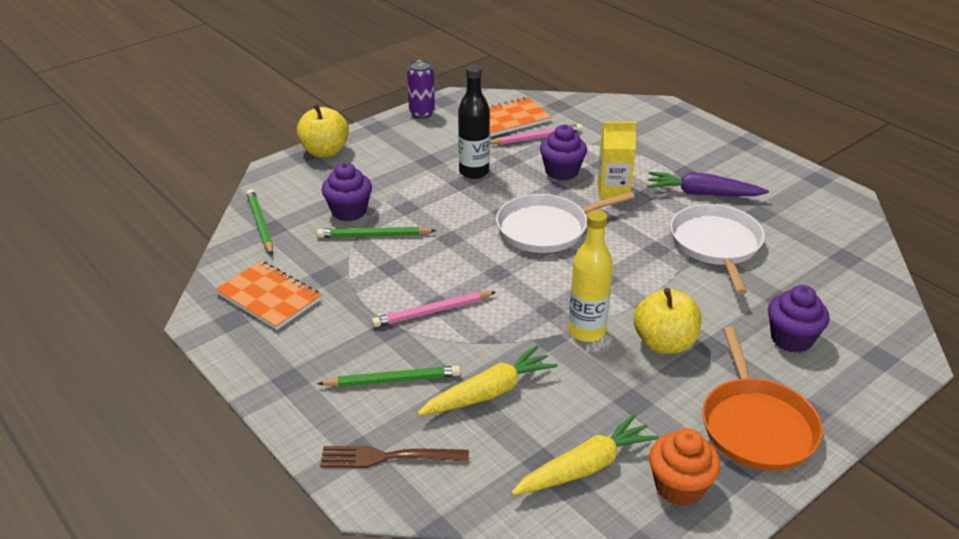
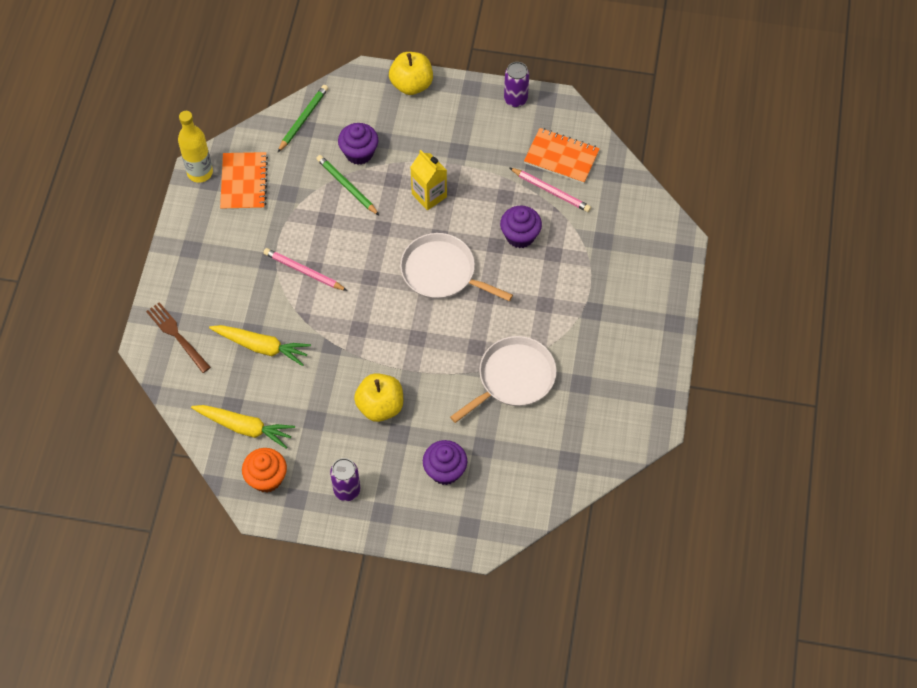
camera: 50 degrees right, 25 degrees up
(393, 380) = (232, 295): green pencil -> none
(474, 172) = (469, 186): black bottle -> none
(586, 331) = (356, 360): yellow bottle -> yellow bottle (200, 172)
(613, 191) = (524, 281): yellow carton -> yellow carton (429, 195)
(702, 194) = (572, 336): purple carrot -> none
(756, 425) = (347, 490): orange pan -> purple can

